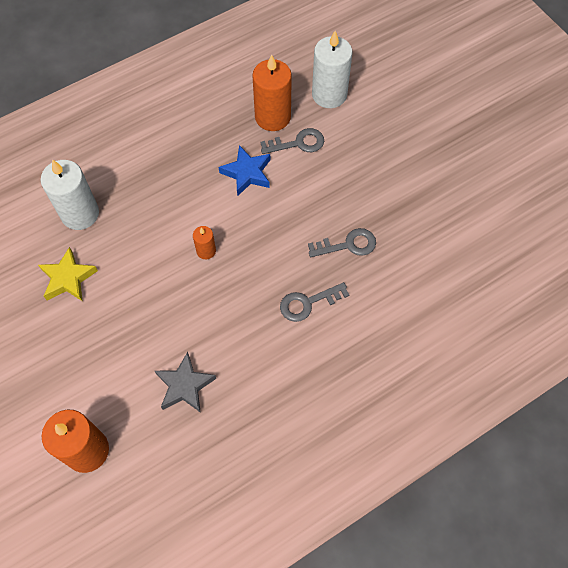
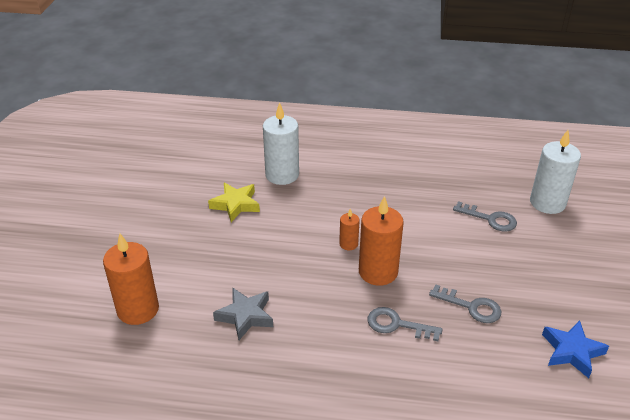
camera: 40 degrees right, 25 degrees down
(247, 173) = (429, 215): blue star -> blue star (572, 351)
(272, 117) = (484, 193): orange candle -> orange candle (378, 272)

